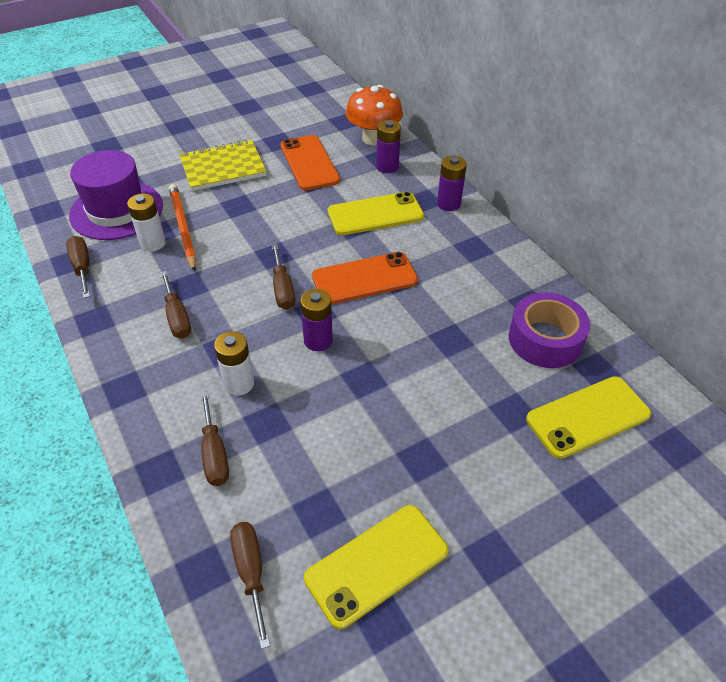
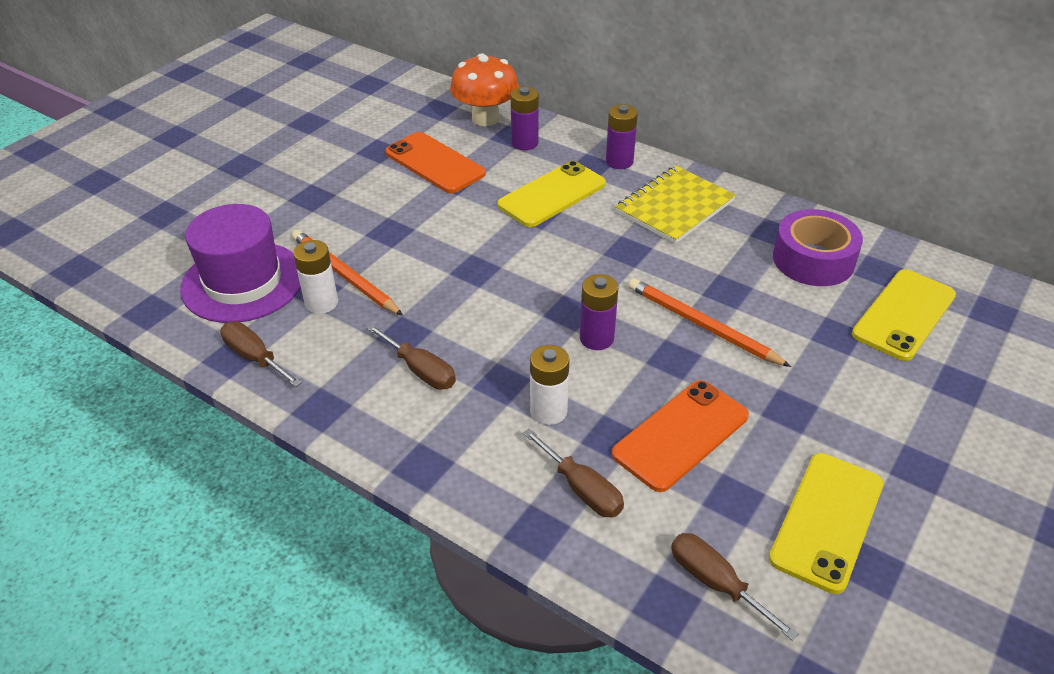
camera: 25 degrees left, 5 degrees down
(223, 168) = (336, 197): yellow notebook -> yellow notebook (674, 207)
(283, 289) = (515, 301): brown screwdriver -> none
(364, 279) = (594, 262): orange phone -> orange phone (681, 435)
(407, 360) = (702, 325): none -> orange pencil

